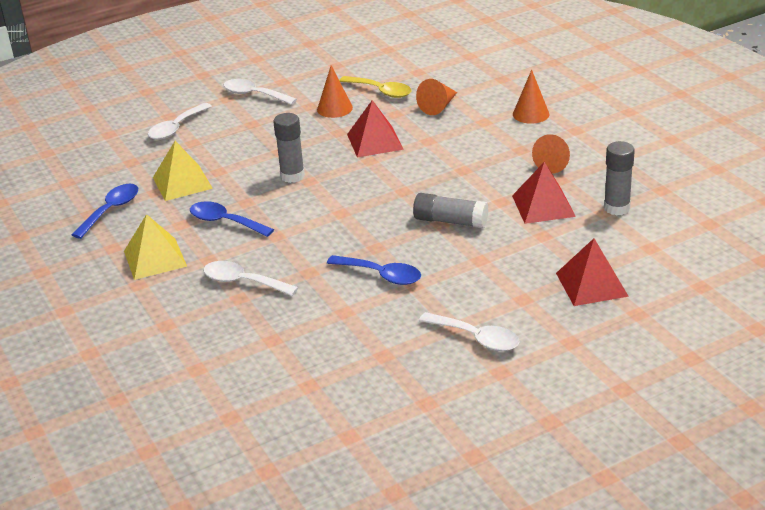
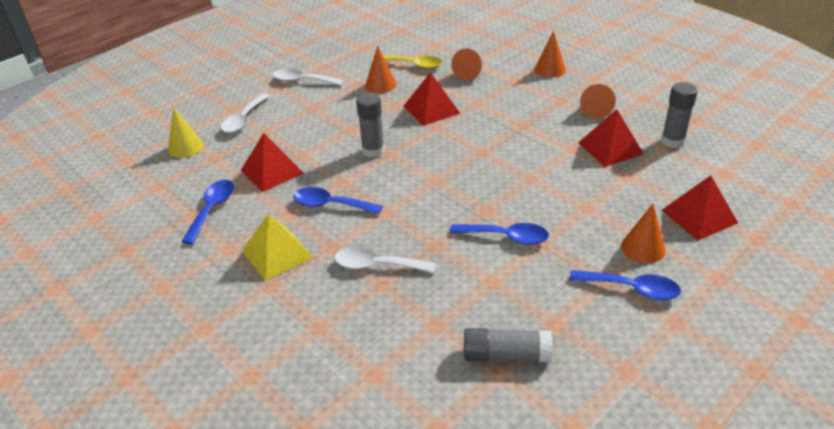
camera: 15 degrees left, 5 degrees up
(108, 148) = (185, 147): none -> yellow cone
(182, 183) = (271, 171): yellow pyramid -> red pyramid
(450, 221) = (538, 174): grey glue stick -> grey glue stick (506, 355)
(476, 338) = (632, 289): white spoon -> blue spoon
(512, 304) = (643, 248): none -> orange cone

